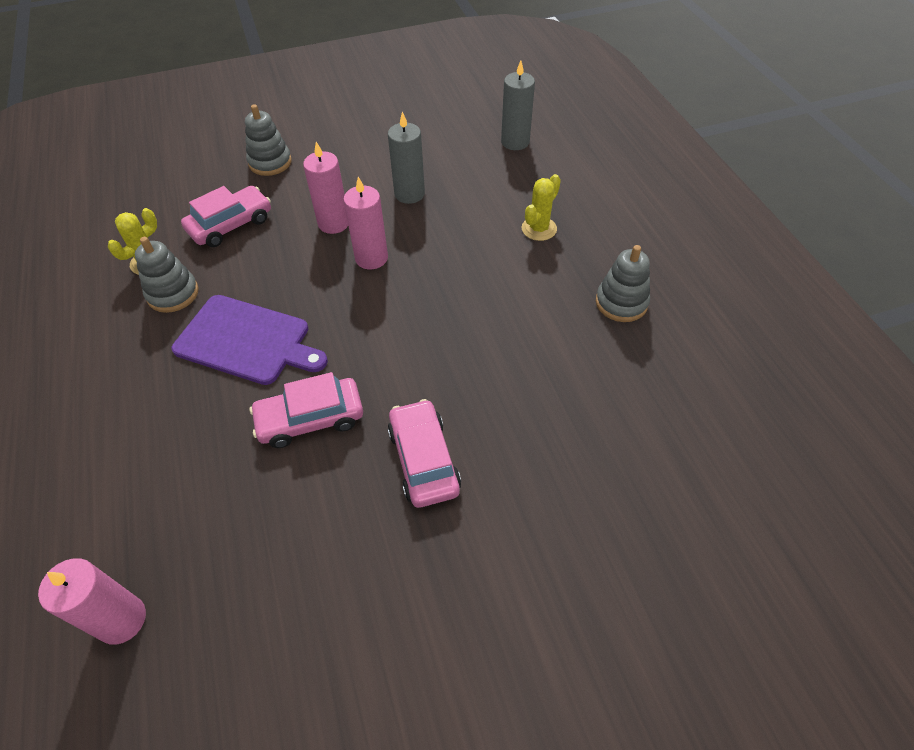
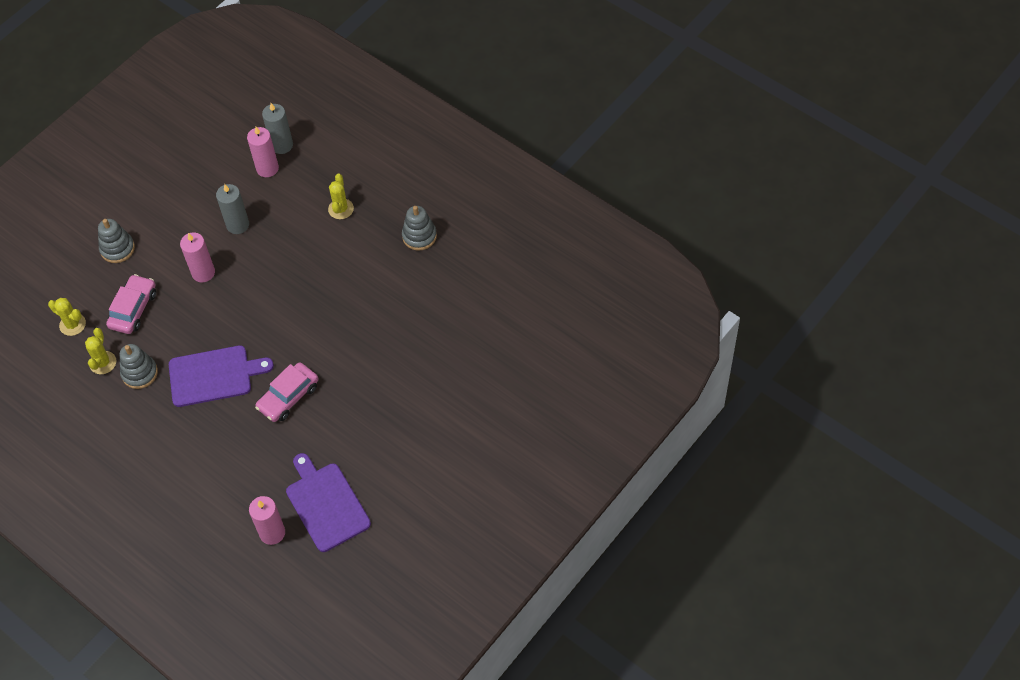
camera: 30 degrees left, 5 degrees up
(160, 210) = (72, 324): none -> yellow cactus
(232, 623) = (326, 504): none -> purple cutting board
(371, 258) = (248, 284): pink candle -> pink candle (267, 168)
(423, 460) = (365, 384): pink car -> none

